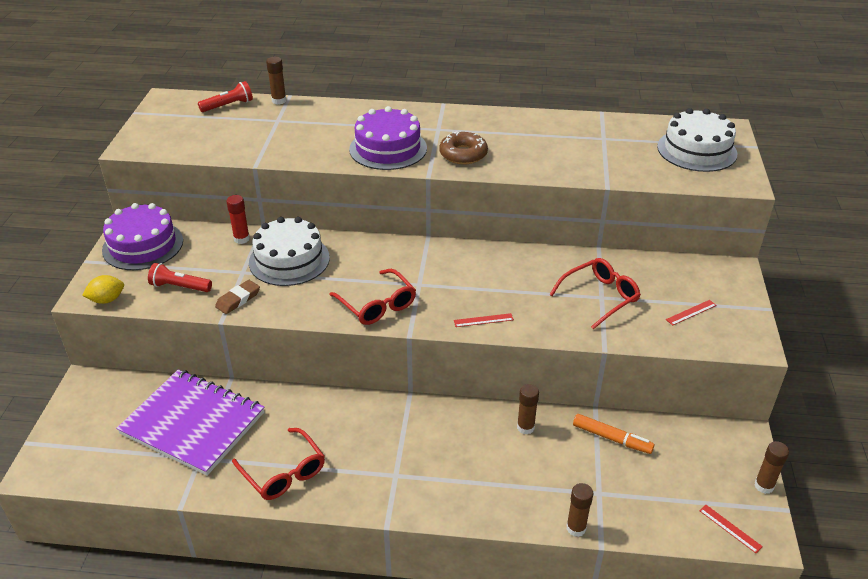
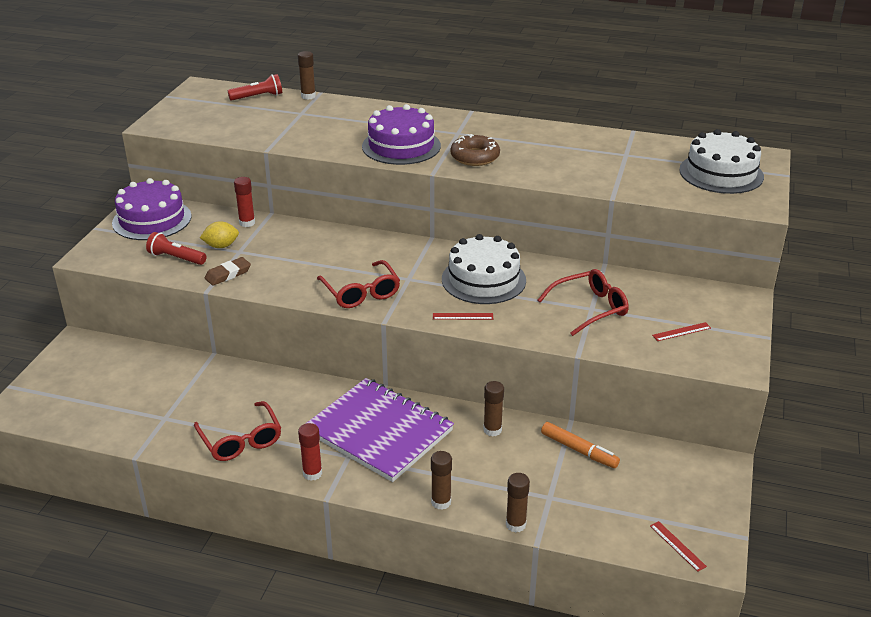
camera: 10 degrees right, 5 degrees down
(107, 300) = (105, 262): yellow lemon -> yellow lemon (221, 246)
(193, 423) = (166, 388): purple notebook -> purple notebook (379, 432)
(289, 260) = (287, 245): white cake -> white cake (483, 279)
(365, 500) = (312, 473): none -> red glue stick
(764, 486) = (727, 512): brown glue stick -> brown glue stick (441, 502)

